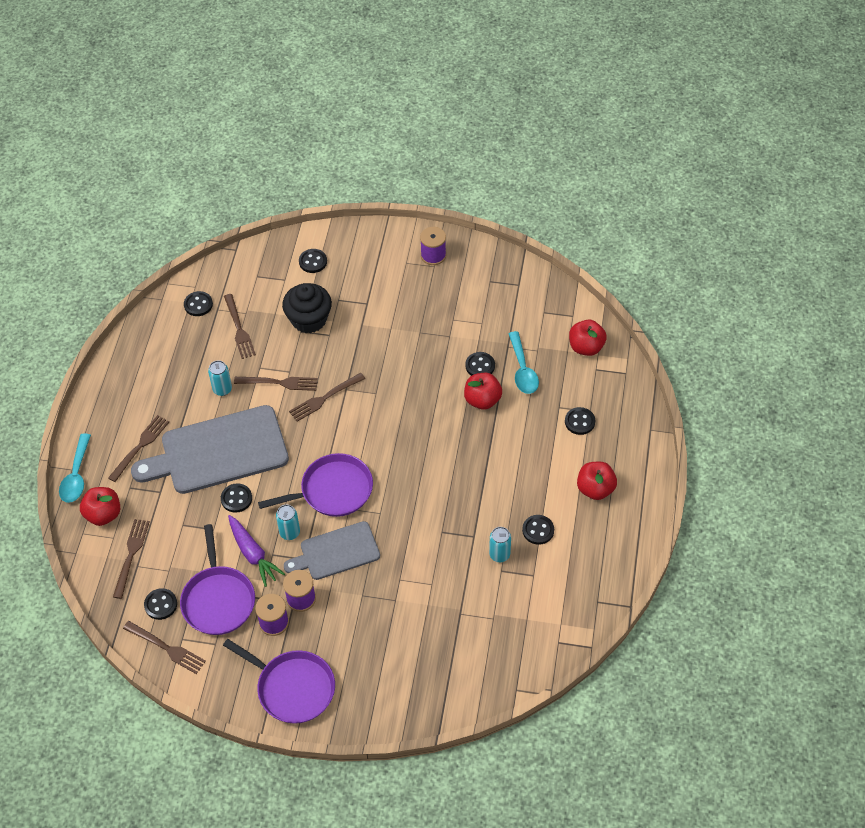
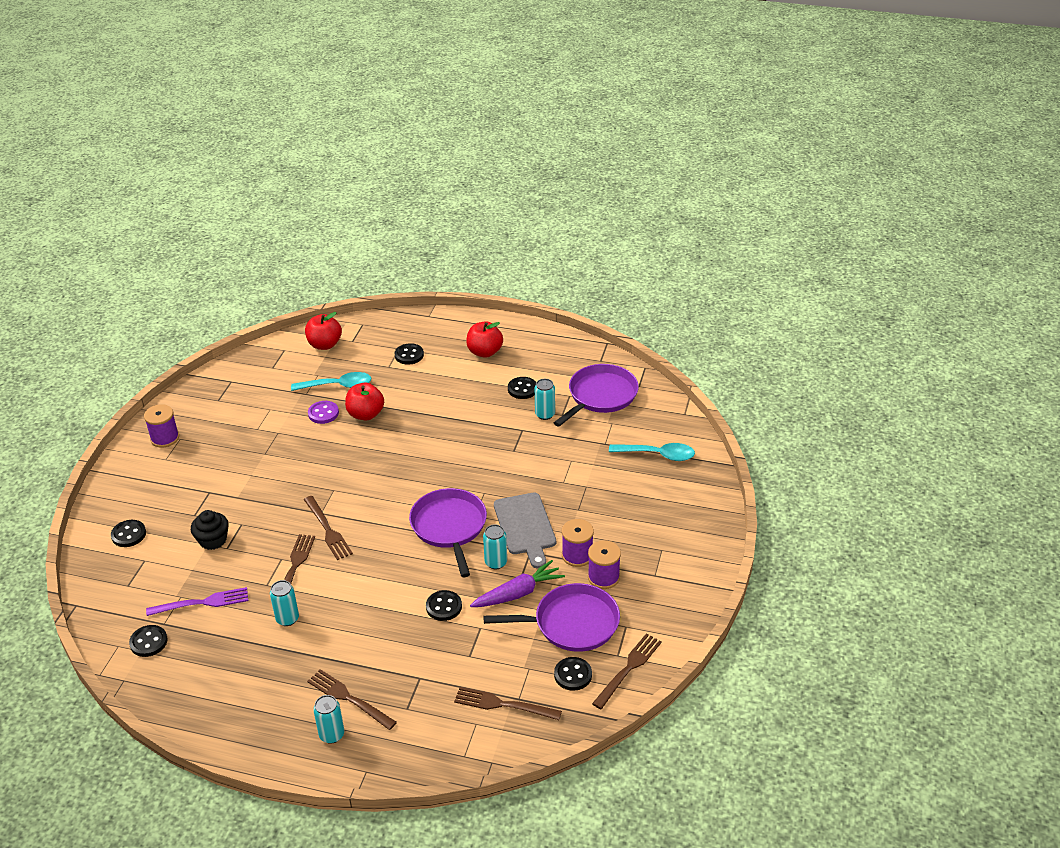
camera: 85 degrees left, 15 degrees down
(76, 475) = (377, 765): turquoise spoon -> turquoise spoon (658, 455)
(103, 514) = (441, 734): red apple -> none
(106, 441) = (332, 735): none -> turquoise can
(219, 451) = (376, 622): grey cutting board -> none
(239, 328) = (202, 603): brown fork -> purple fork
(292, 688) = (679, 564): purple pan -> purple pan (600, 396)
(309, 319) = (213, 540): black cupcake -> black cupcake, size x0.65
(480, 366) = (323, 413): black button -> purple button

